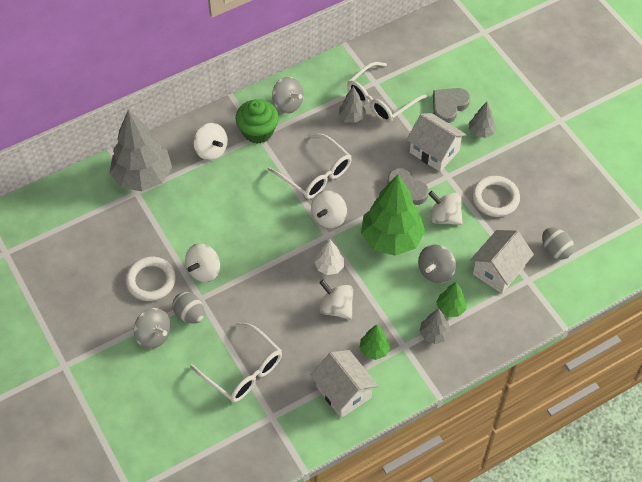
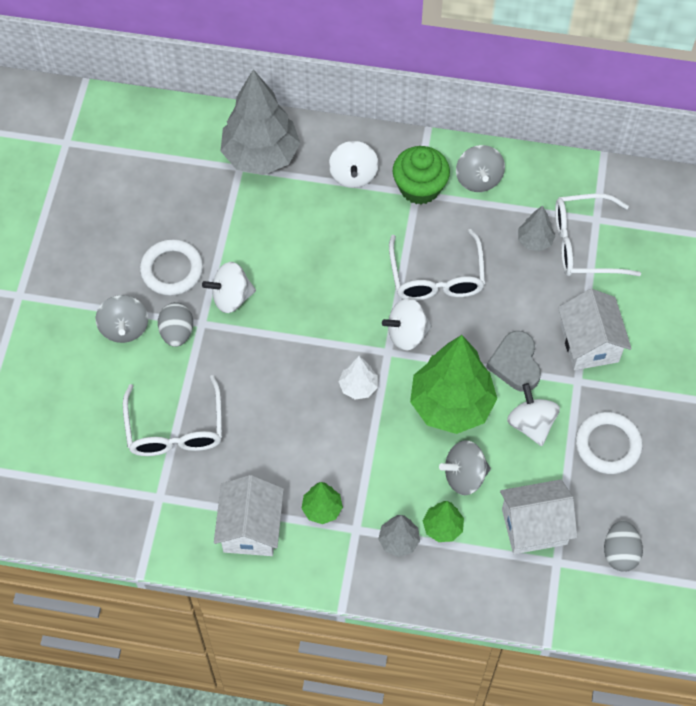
camera: 40 degrees right, 5 degrees up
(336, 308) = (325, 435): white spinning top -> none
(449, 106) = (655, 304): grey heart -> none
(481, 132) = (664, 359): grey tree -> none

